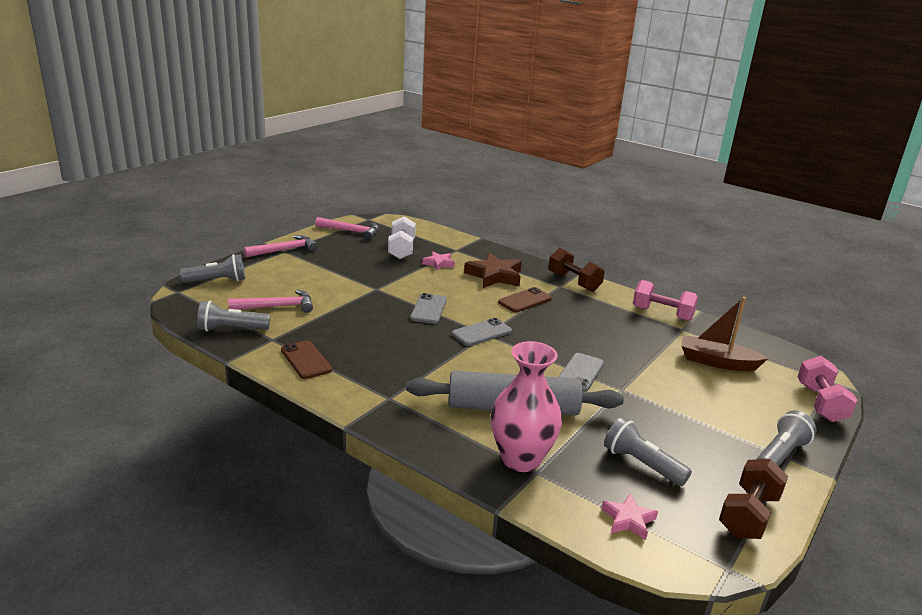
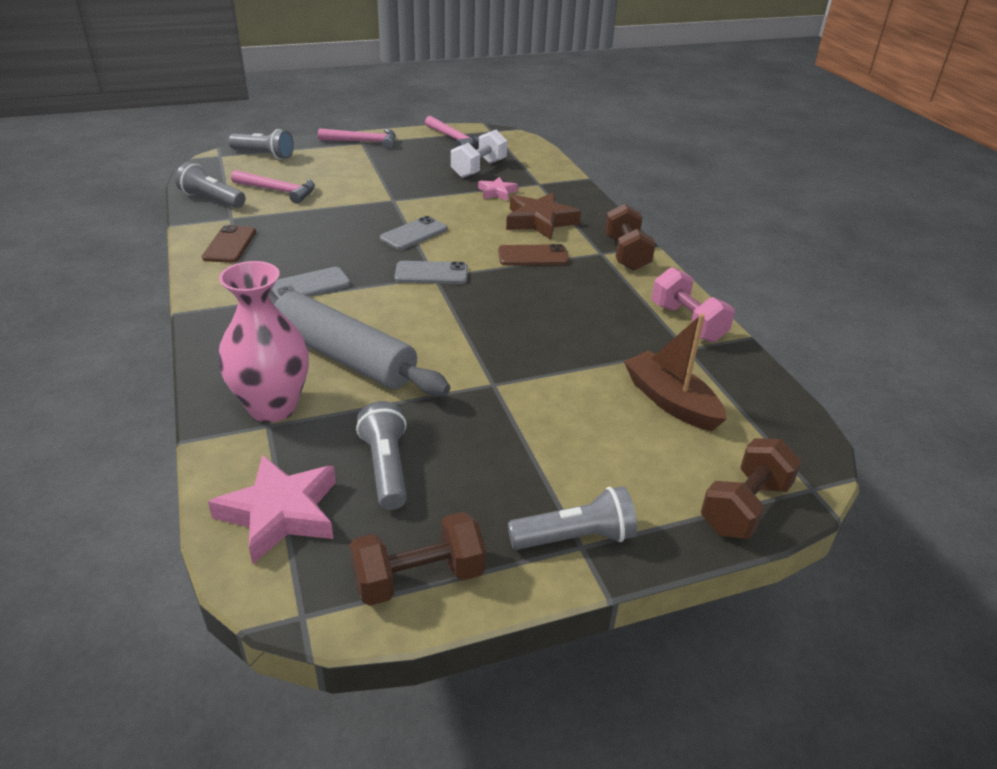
camera: 35 degrees right, 10 degrees up
(580, 372) = (474, 350): grey phone -> grey phone (310, 285)
(628, 520) = (280, 513): pink star -> pink star, size x1.78
(820, 403) = (744, 507): pink dumbbell -> brown dumbbell

